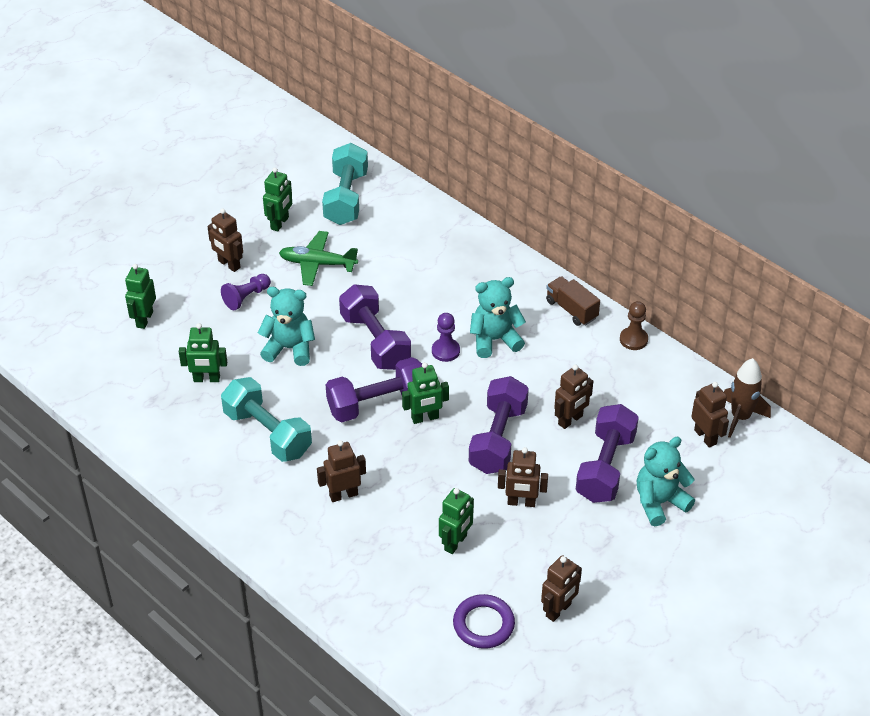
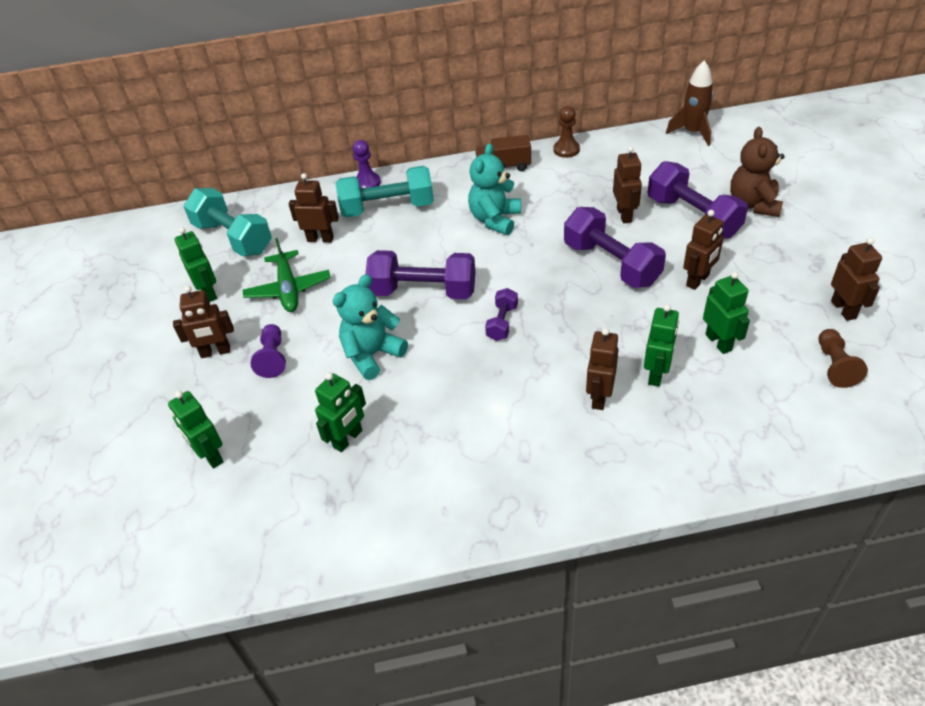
camera: 50 degrees left, 0 degrees up
(267, 433) = (468, 421): turquoise dumbbell -> turquoise dumbbell (387, 208)
(317, 264) = (288, 289): green plane -> green plane turned 60 degrees counterclockwise
(377, 404) = (502, 322): purple dumbbell -> purple dumbbell, size x0.51
(425, 418) = (547, 298): green robot -> green robot (656, 374)
(445, 351) = (479, 253): purple pawn -> purple pawn (367, 183)
(483, 624) = (835, 366): purple ring -> brown pawn
(659, 502) = (753, 204): turquoise teddy bear -> brown teddy bear
(705, 437) = (699, 156): brown robot -> brown robot (320, 239)

